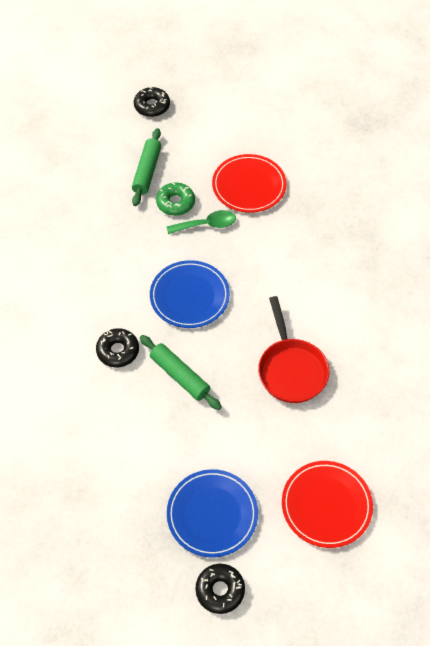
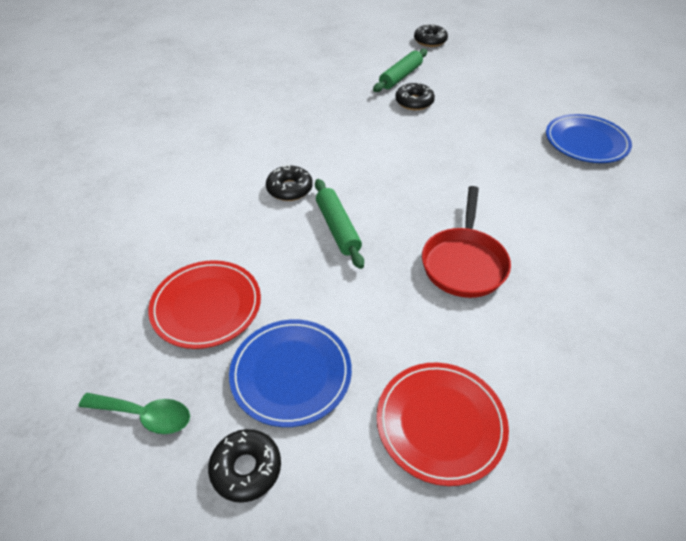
camera: 25 degrees right, 10 degrees down
(175, 203) = (414, 102): green donut -> black donut
(189, 296) = (387, 169): blue plate -> blue plate (586, 142)
(207, 225) = (435, 124): green spoon -> green spoon (145, 415)
(249, 186) = (492, 108): red plate -> red plate (206, 306)

